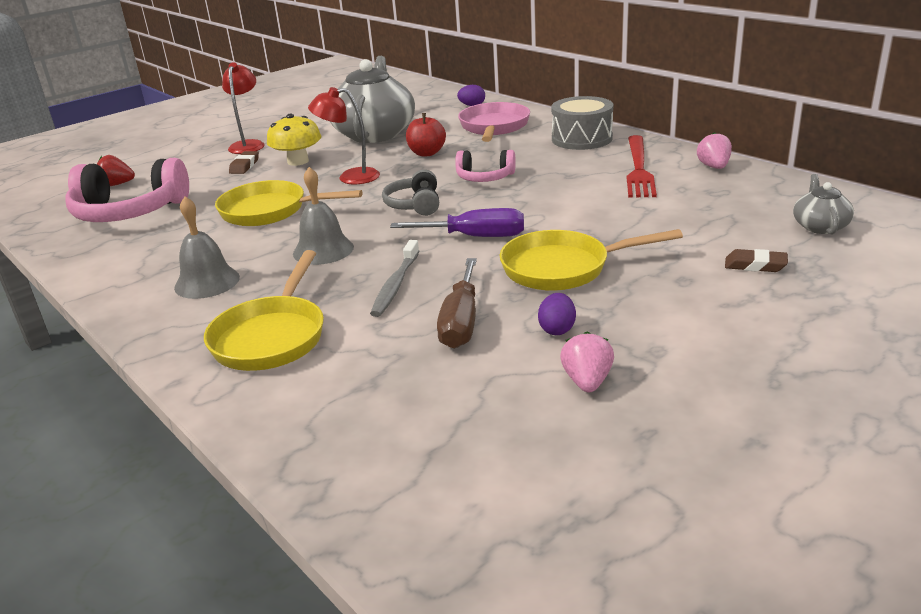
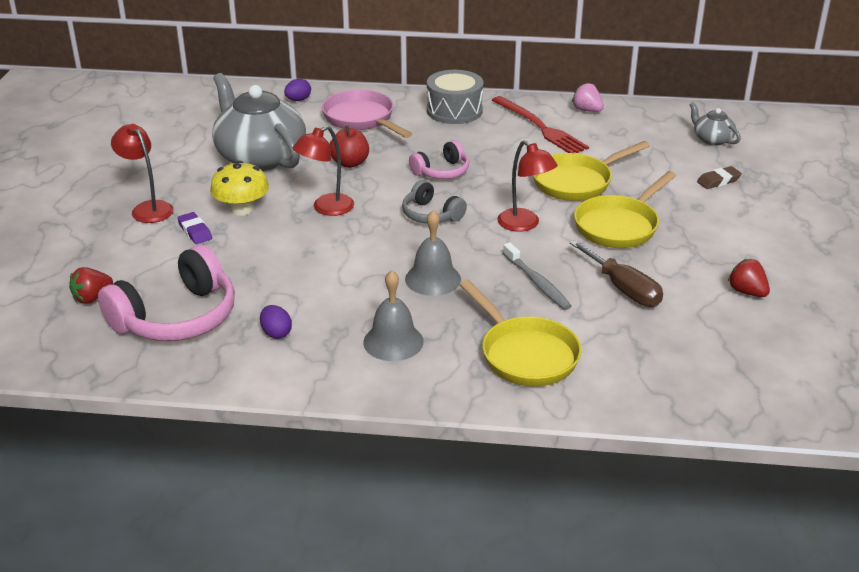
camera: 45 degrees left, 5 degrees up
(244, 166) = (195, 231): brown eraser -> purple eraser
(270, 211) = (318, 264): yellow pan -> yellow pan (577, 182)
(475, 237) = (524, 224): purple screwdriver -> red lamp
(557, 329) = (683, 268): purple egg -> purple egg (276, 333)
(587, 381) = (747, 292): pink strawberry -> red strawberry

